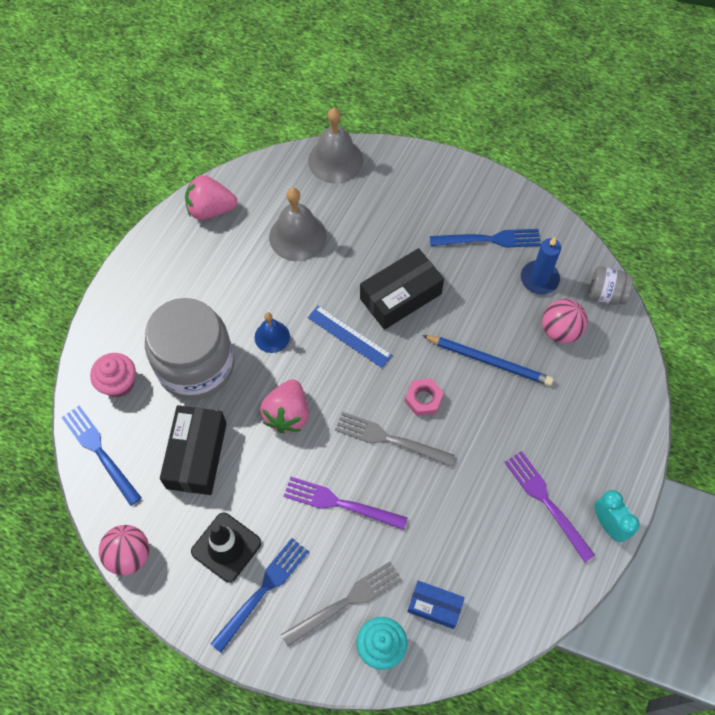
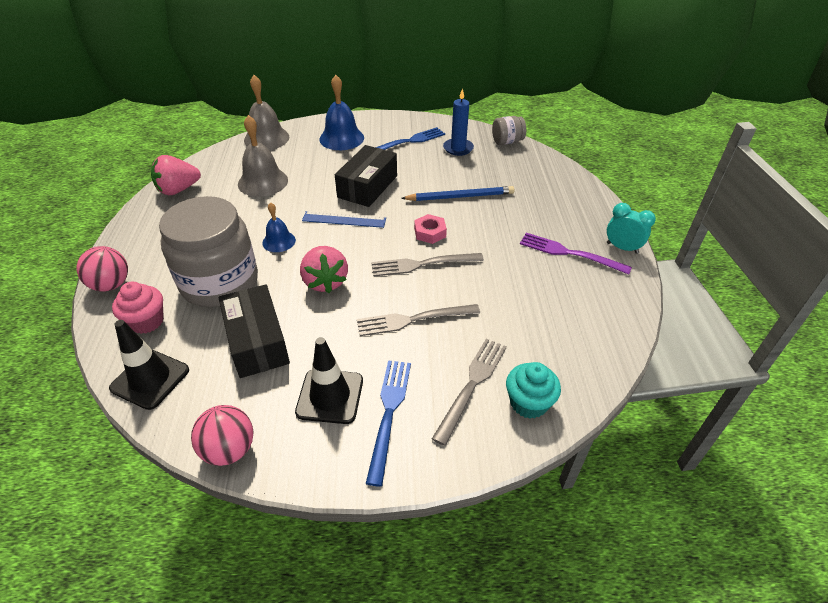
camera: 30 degrees left, 20 degrees down
(99, 451) = (150, 379): blue fork -> black traffic cone
(339, 503) = (412, 320): purple fork -> grey fork
(417, 198) = (341, 138): none -> blue bell
(434, 606) = (547, 352): blue box -> none
(560, 331) = (494, 166): pink ball -> pink ball (111, 285)

